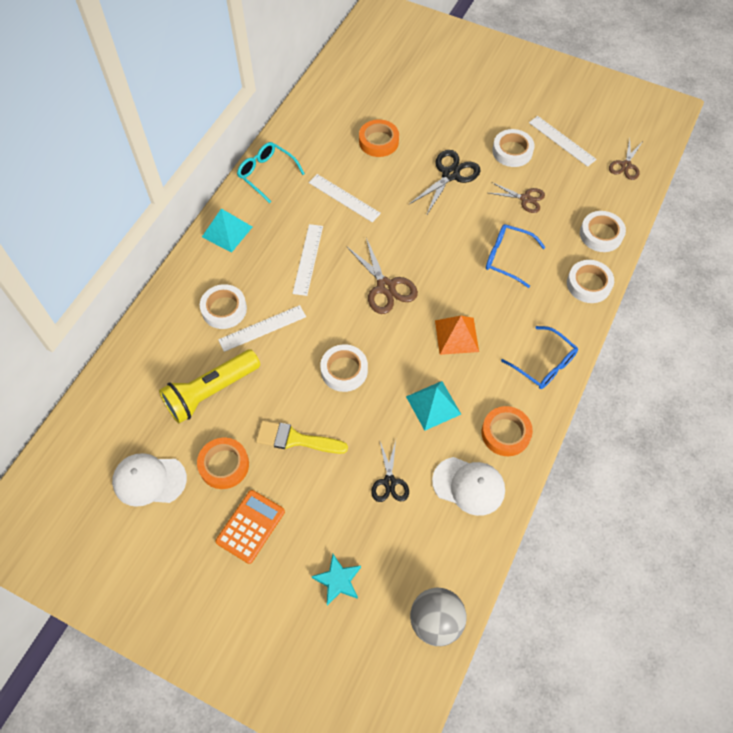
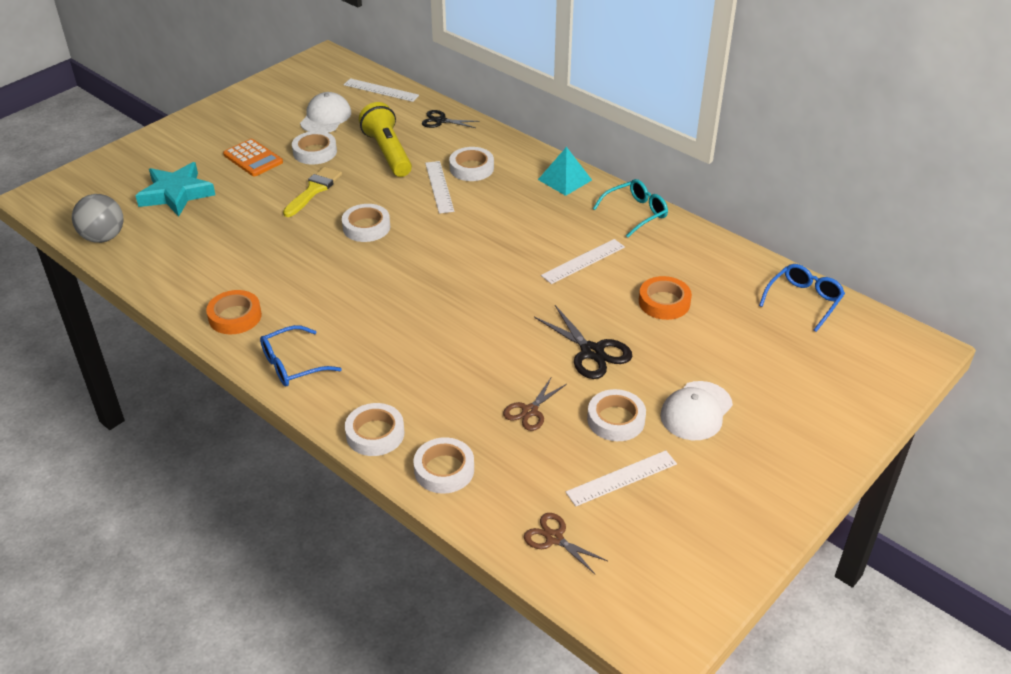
camera: 105 degrees right, 20 degrees down
(224, 465) = (315, 152): orange tape -> white tape
(308, 259) = (508, 224): white ruler -> white ruler (381, 90)
(338, 580) = (176, 194): turquoise star -> turquoise star, size x1.74
(385, 287) = (449, 270): brown scissors -> none
(389, 482) = (238, 234): black scissors -> black scissors (440, 121)
(433, 405) = (295, 275): turquoise pyramid -> none
(456, 336) = (364, 307): orange pyramid -> none
(469, 486) = (201, 280): white cap -> white cap (696, 411)
(507, 258) = (446, 371): blue glasses -> blue glasses (804, 300)

